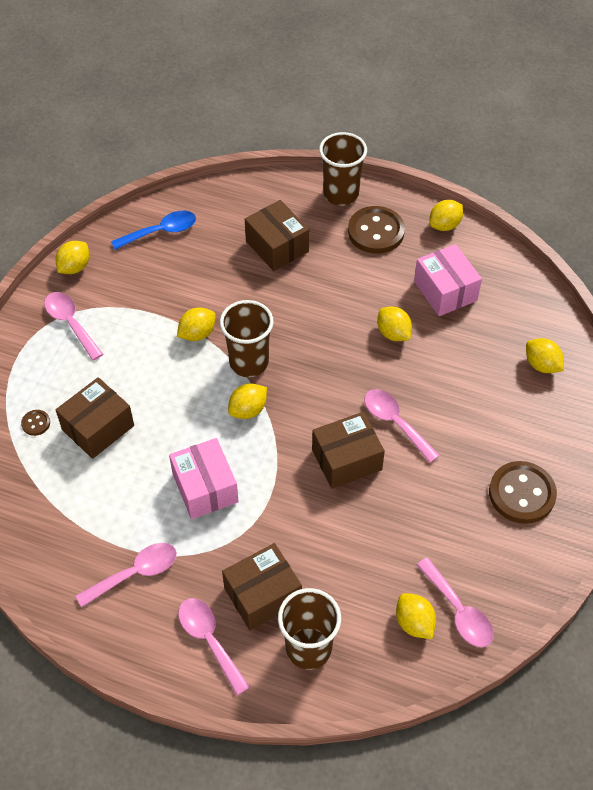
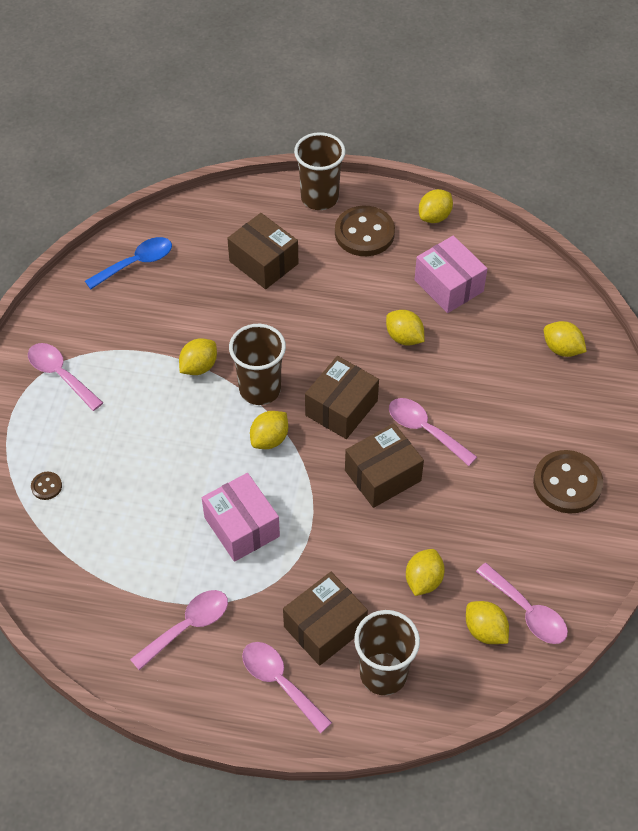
camera: 10 degrees left, 0 degrees up
(74, 267) = (51, 314): yellow lemon -> yellow lemon (423, 580)
(98, 427) = (114, 481): brown box -> brown box (341, 408)

